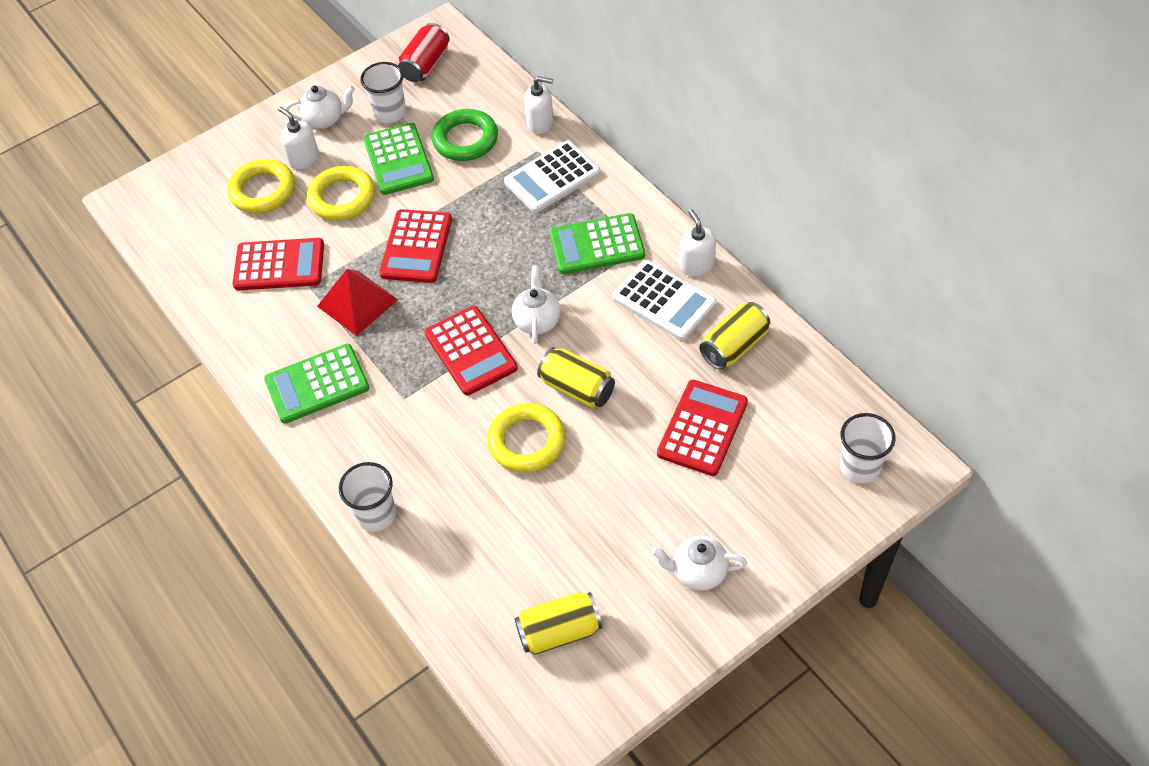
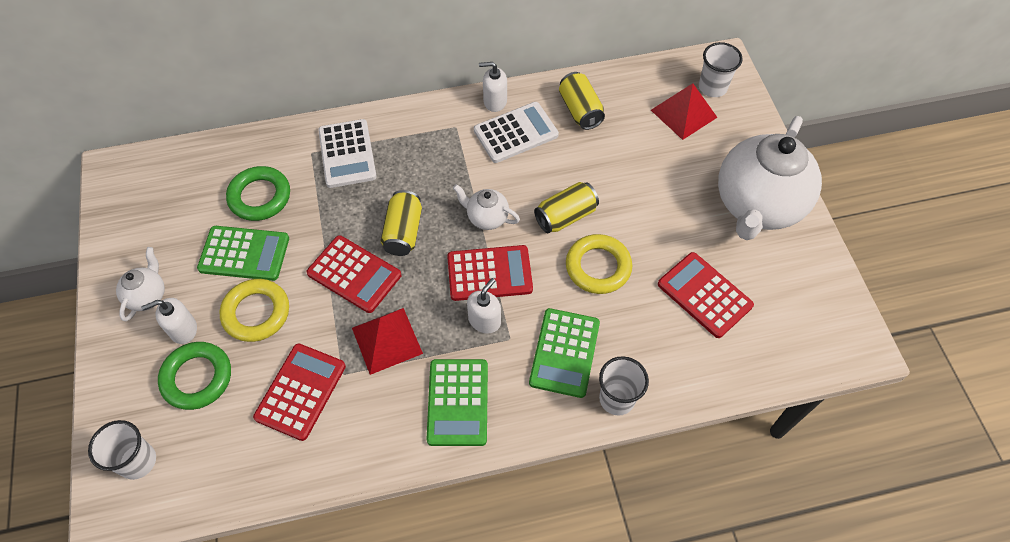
camera: 70 degrees left, 5 degrees up
(263, 191) = (197, 378): yellow ring -> green ring
(390, 113) = (183, 241): white cup -> white cup (138, 461)
(426, 65) = (147, 194): red can -> none
(540, 123) = (282, 139): white soap dispenser -> white soap dispenser (484, 320)
(559, 631) = (773, 307): yellow can -> yellow can (403, 232)
(597, 245) = (436, 152): green calculator -> green calculator (564, 353)
(698, 572) = (757, 206): white teapot -> white teapot, size x2.31
(702, 428) = (640, 156): red calculator -> red calculator (704, 295)
(796, 450) = (683, 113): none -> red pyramid

